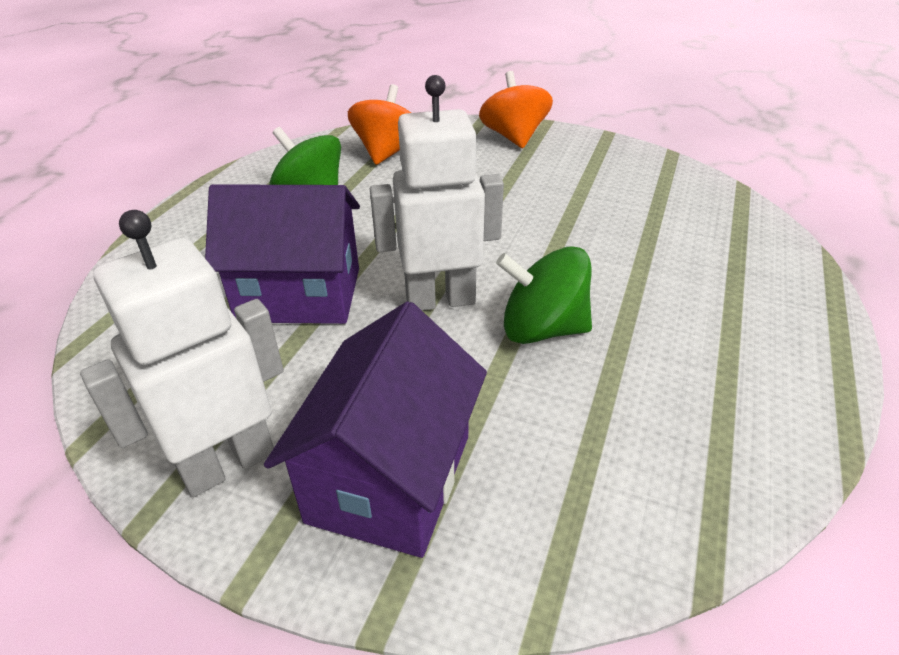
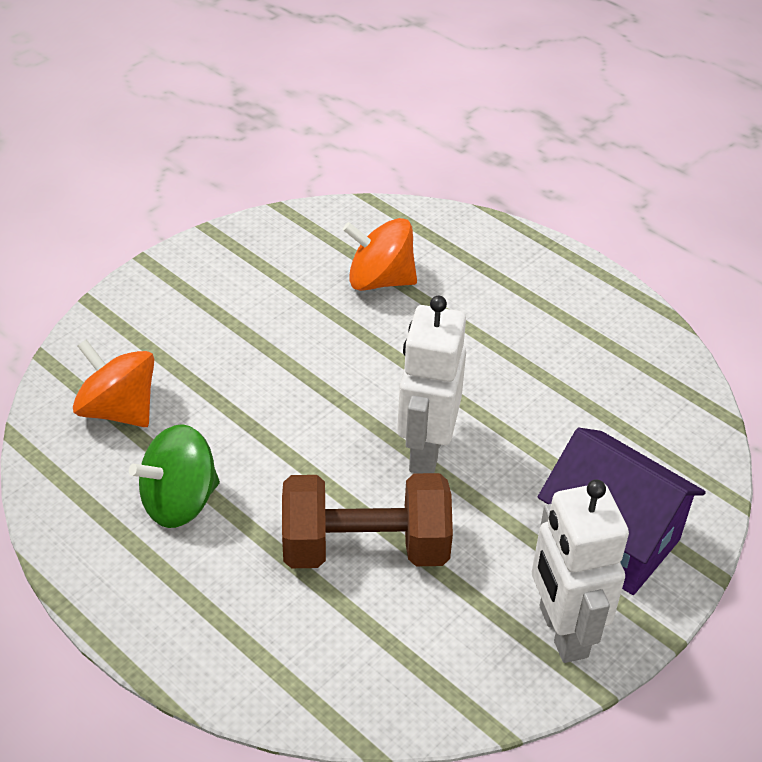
camera: 70 degrees left, 5 degrees up
(299, 294) = (365, 548): purple house -> brown dumbbell
(514, 137) = (161, 297): orange spinning top -> orange spinning top (380, 280)
(542, 329) = (495, 402): green spinning top -> none

